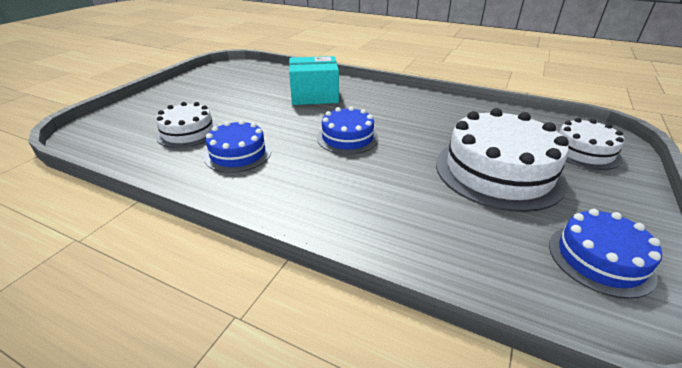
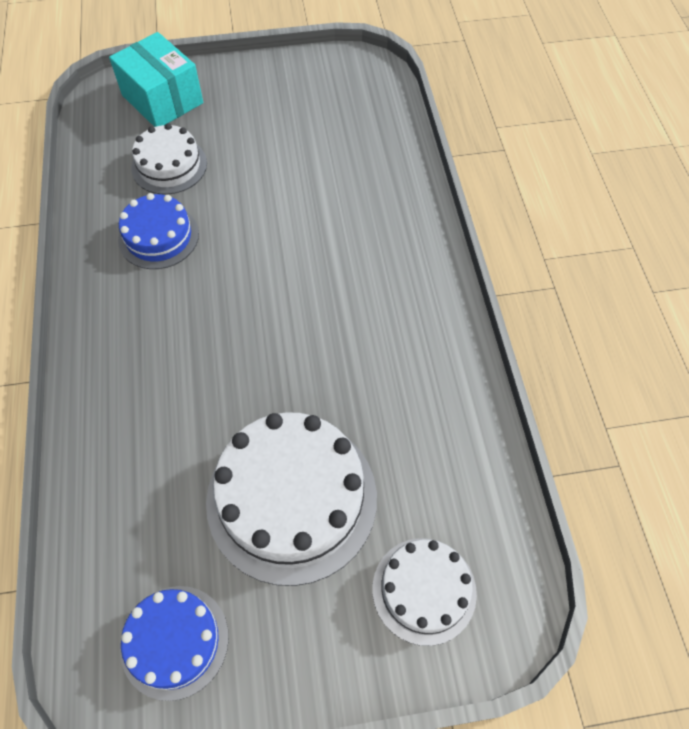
camera: 55 degrees right, 25 degrees up
(314, 96) = (349, 212): turquoise box -> turquoise box (162, 99)
(347, 138) = (262, 310): blue cake -> none

